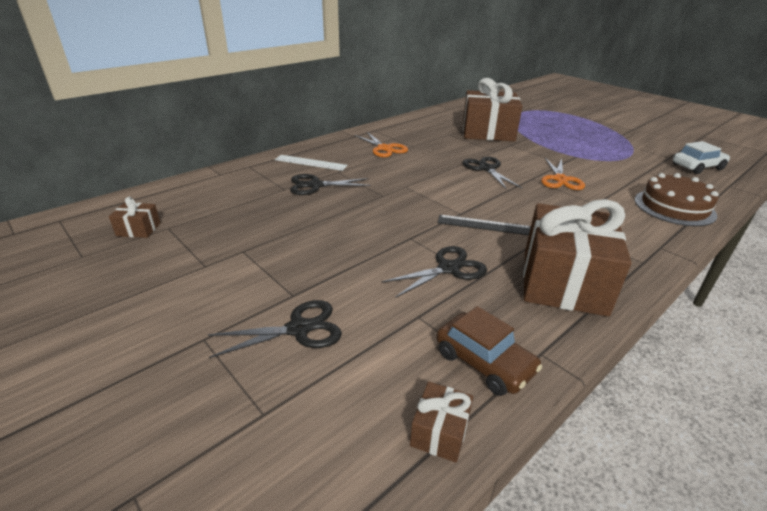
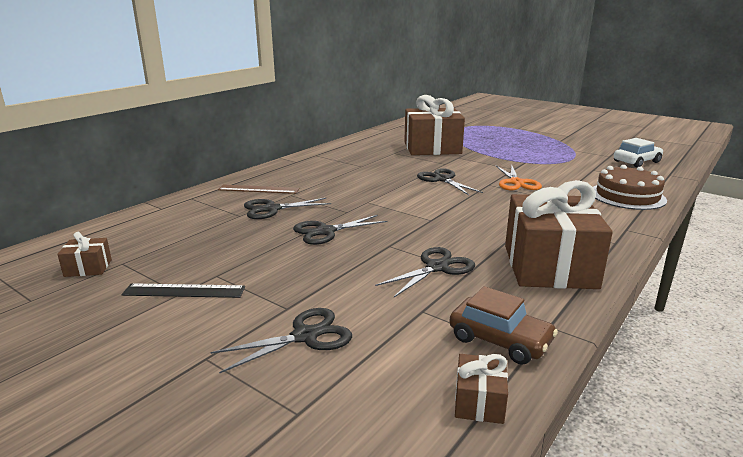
camera: 10 degrees left, 10 degrees down
(310, 162) = (258, 189): white ruler -> brown ruler
(356, 215) = (326, 231): none -> black scissors
(384, 148) = (332, 170): orange scissors -> none
(484, 225) = (458, 227): black ruler -> black ruler (184, 291)

